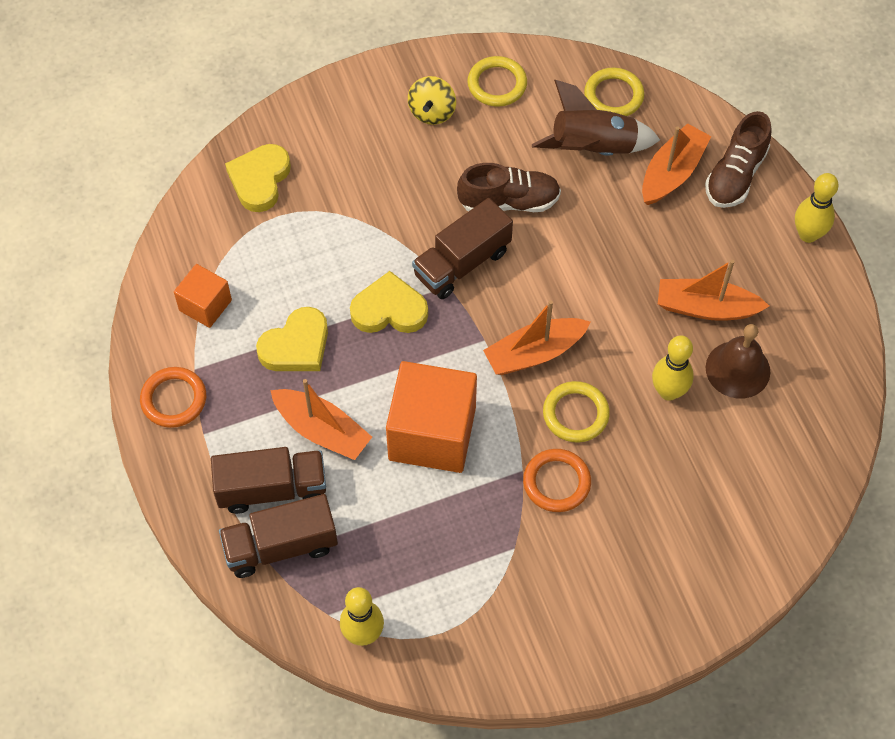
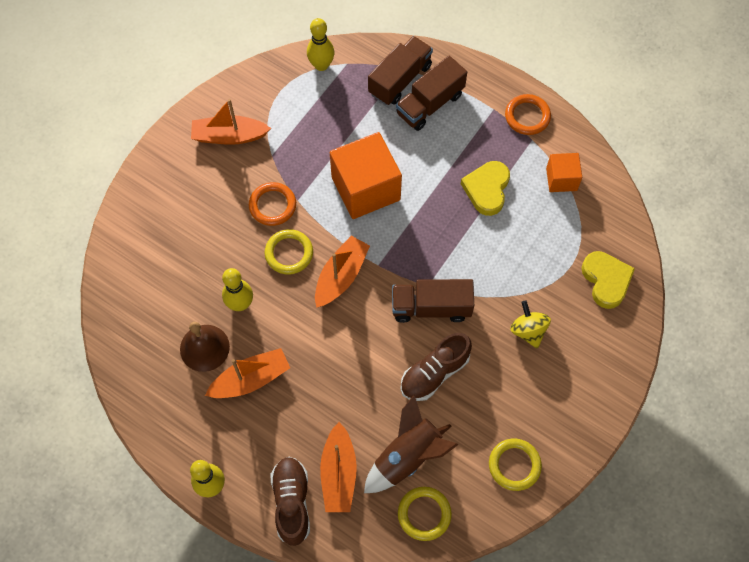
camera: 145 degrees right, 5 degrees up
(322, 430) = (429, 151): orange boat -> orange boat (229, 136)
(389, 309) = (451, 247): yellow heart -> none
(432, 112) = (540, 409): yellow spinning top -> yellow spinning top (528, 330)
(462, 263) = (431, 307): brown truck -> brown truck turned 105 degrees counterclockwise

